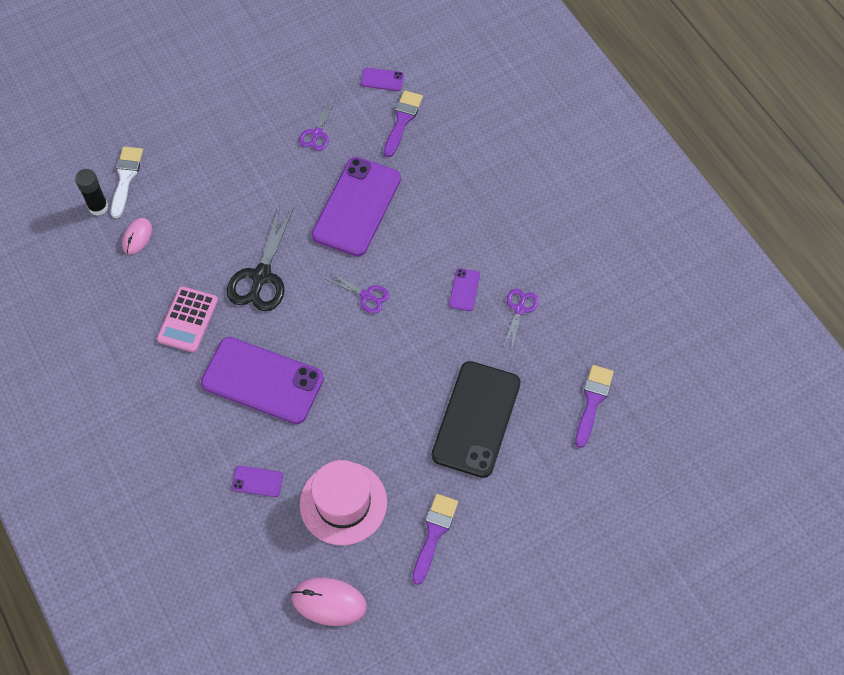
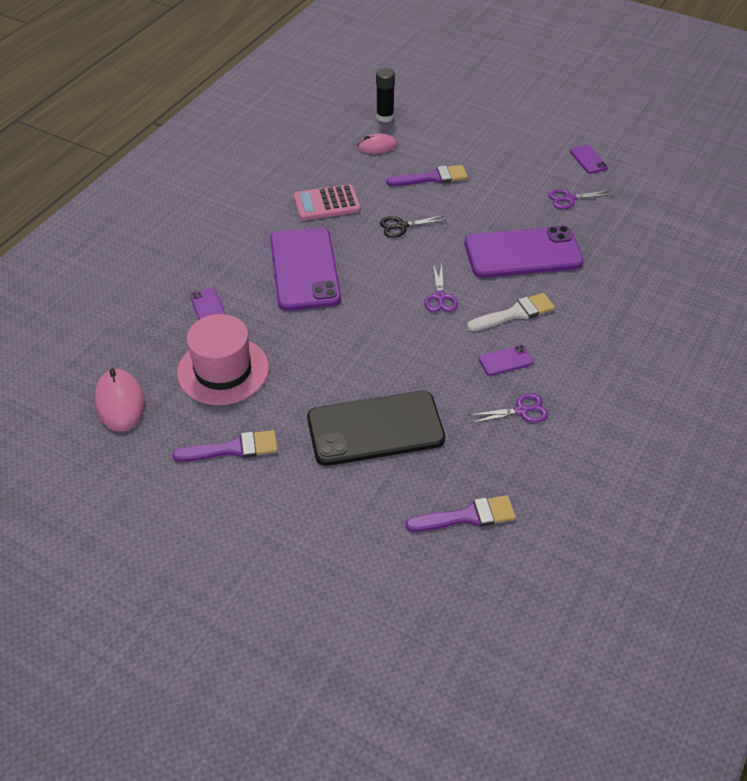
camera: 60 degrees right, 15 degrees down
(126, 177) = (423, 118): white brush -> white brush (515, 313)
(261, 277) = (401, 226): black scissors -> black scissors, size x0.55
(382, 79) = (666, 213): purple phone -> purple phone (588, 159)
(402, 120) = (640, 243): purple brush -> purple brush (432, 178)

